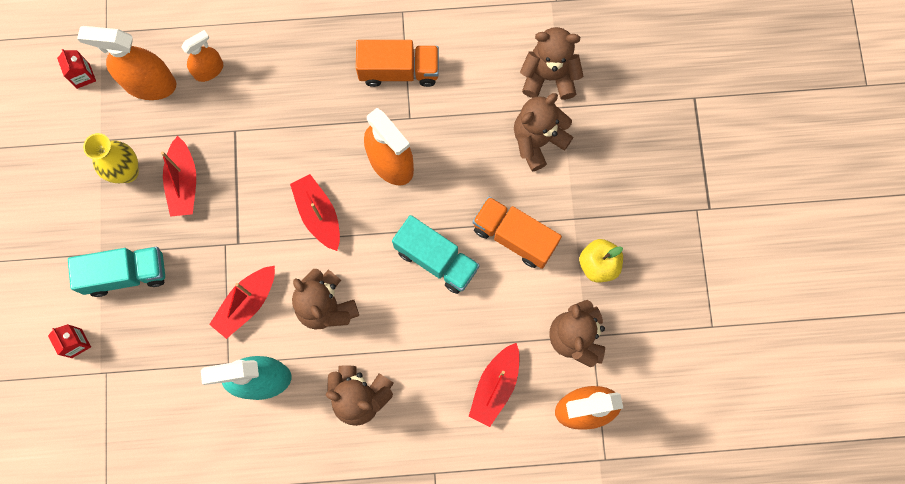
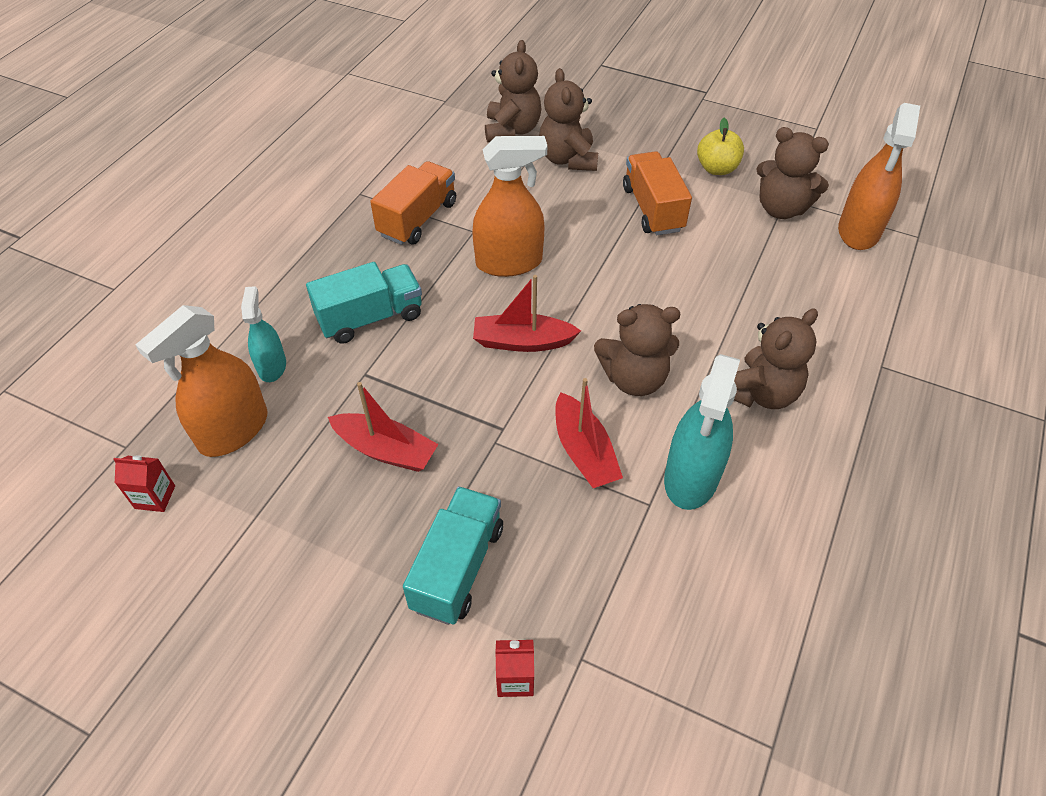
camera: 60 degrees left, 25 degrees down
(127, 172) = (323, 504): yellow vase -> none
(209, 70) = (272, 366): orange spray bottle -> turquoise spray bottle
(436, 259) = (639, 271): turquoise truck -> turquoise truck (370, 318)
(495, 386) = (804, 281): red boat -> none
(514, 237) = (652, 209): orange truck -> orange truck turned 105 degrees clockwise
(549, 76) = (512, 130): brown teddy bear -> brown teddy bear turned 150 degrees clockwise

